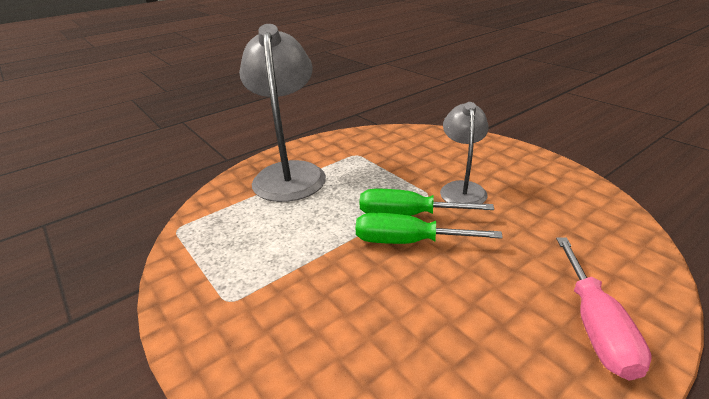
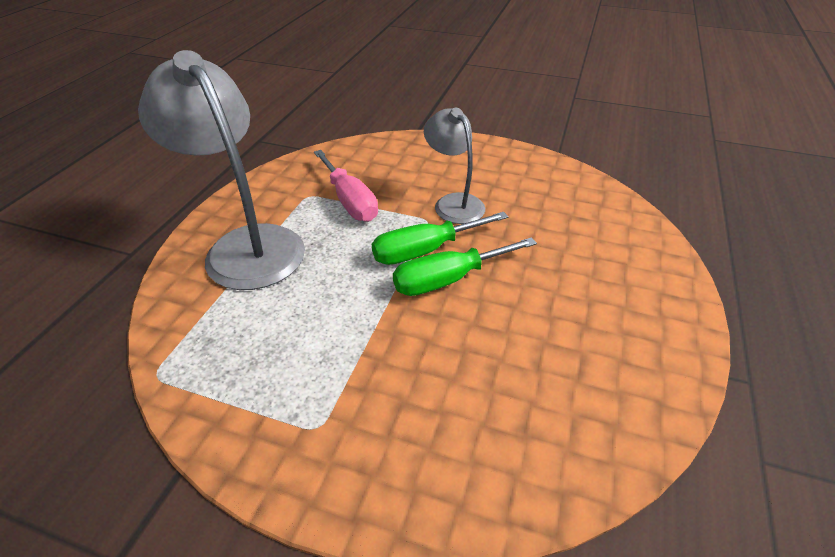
camera: 35 degrees left, 10 degrees up
(595, 326) = (645, 294): pink screwdriver -> pink screwdriver (350, 201)

